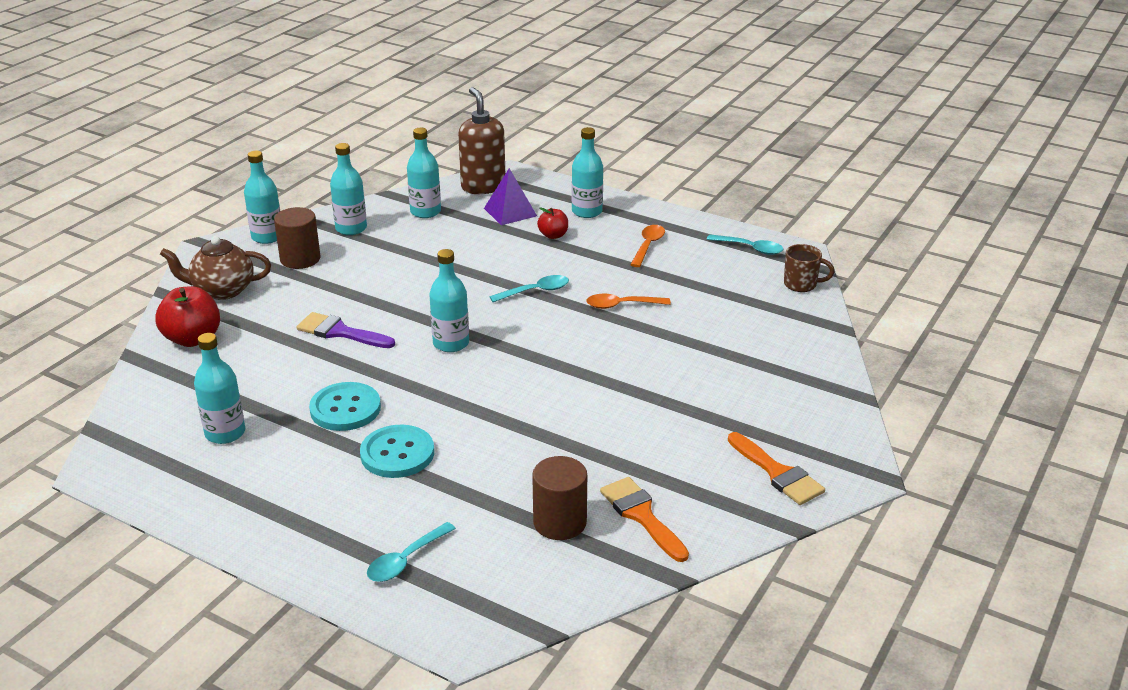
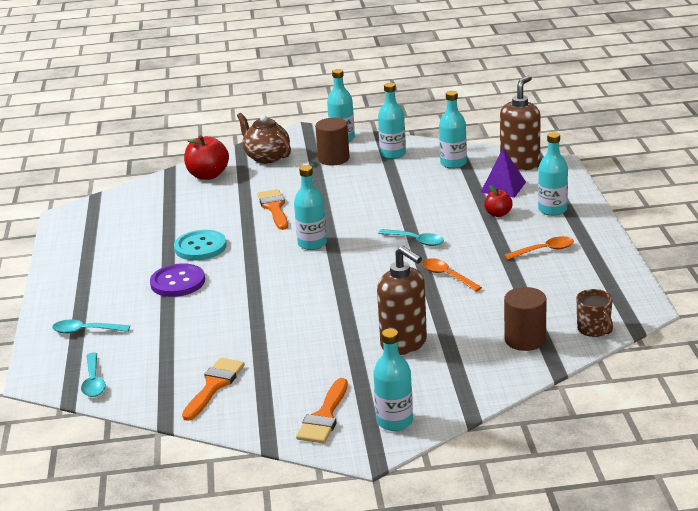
camera: 55 degrees right, 5 degrees down
(225, 433) = (135, 228): turquoise bottle -> turquoise bottle (394, 421)
(340, 332) = (274, 208): purple brush -> orange brush
(397, 454) = (178, 282): turquoise button -> purple button
(560, 522) = (174, 361): brown cylinder -> brown cylinder (525, 340)
(707, 377) = (404, 344): none -> brown soap dispenser
(750, 248) = (612, 288): turquoise spoon -> turquoise spoon (93, 381)

